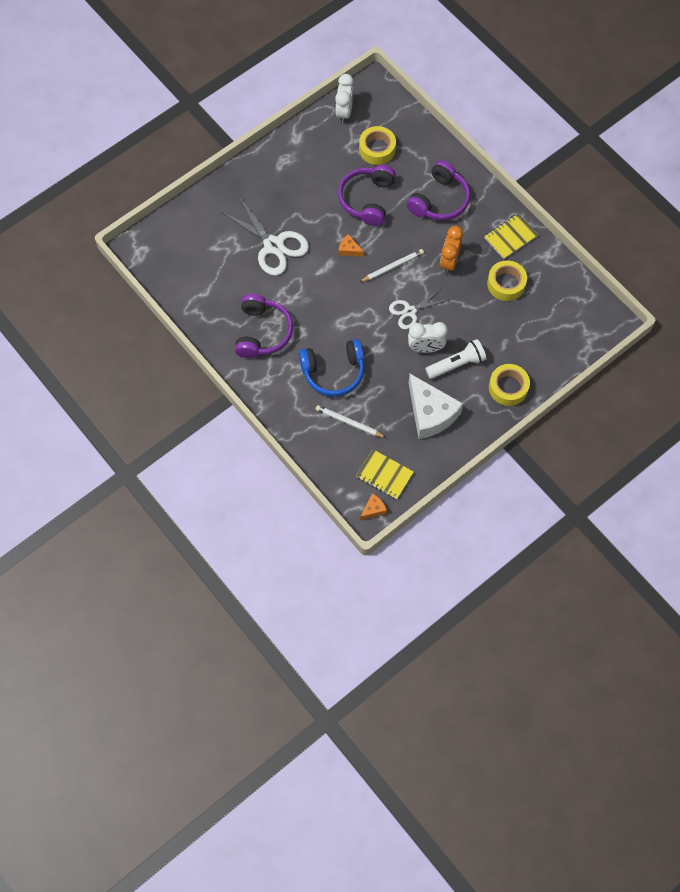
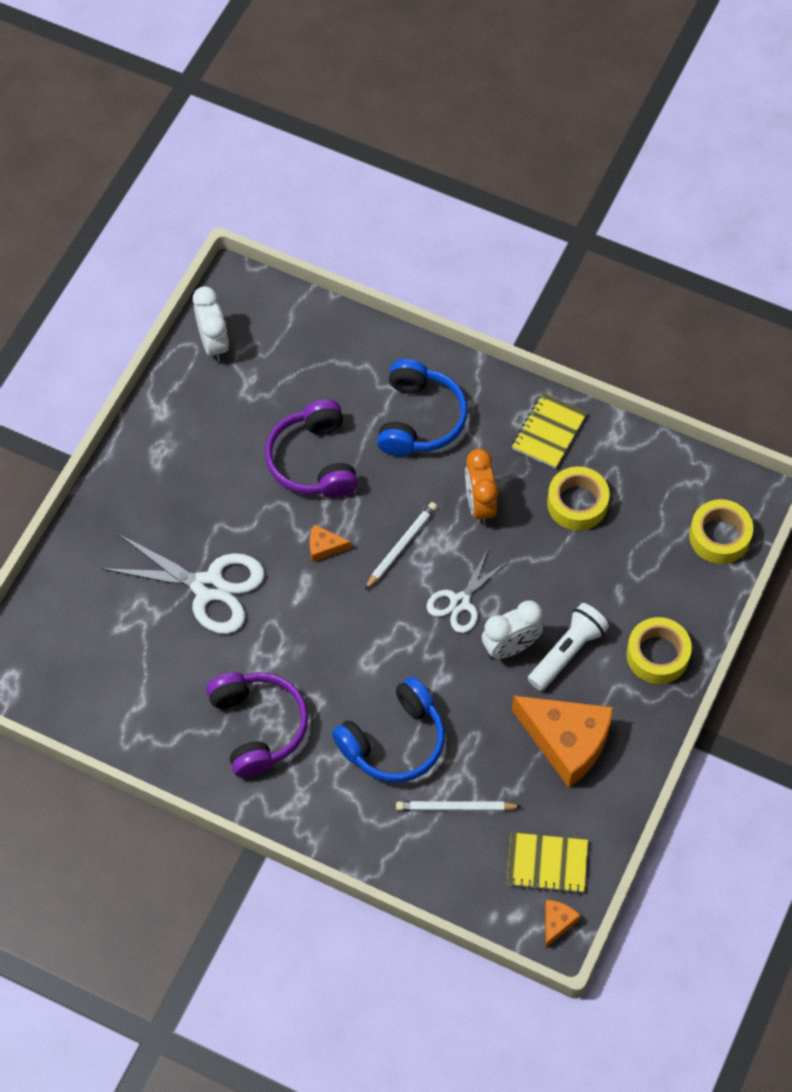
camera: 25 degrees left, 5 degrees down
(377, 149) = (290, 380): yellow tape -> yellow tape (719, 536)
(430, 413) = (566, 741): white cheese -> orange cheese
(439, 200) = (420, 419): purple headphones -> blue headphones

